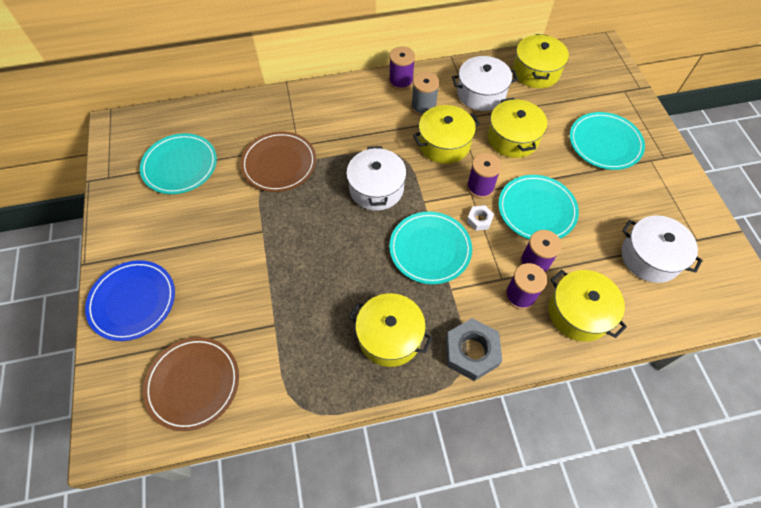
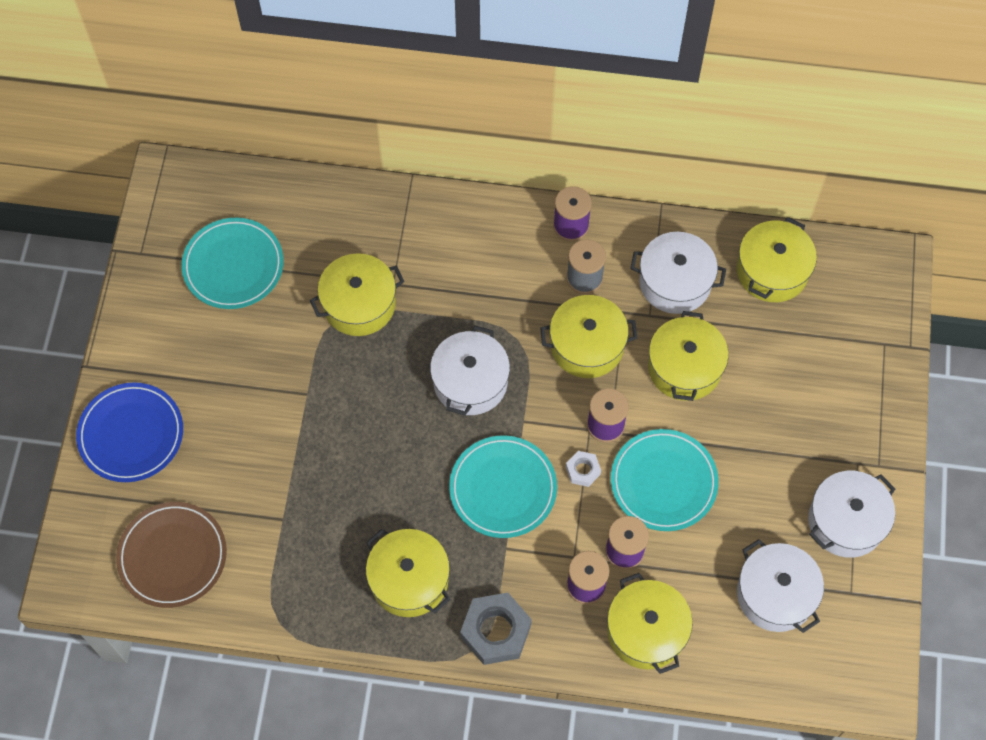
camera: 20 degrees right, 5 degrees up
(279, 164) = (359, 304): brown plate -> yellow pot
(605, 143) = (808, 417): turquoise plate -> none
(666, 196) = (846, 521): none -> white pot

